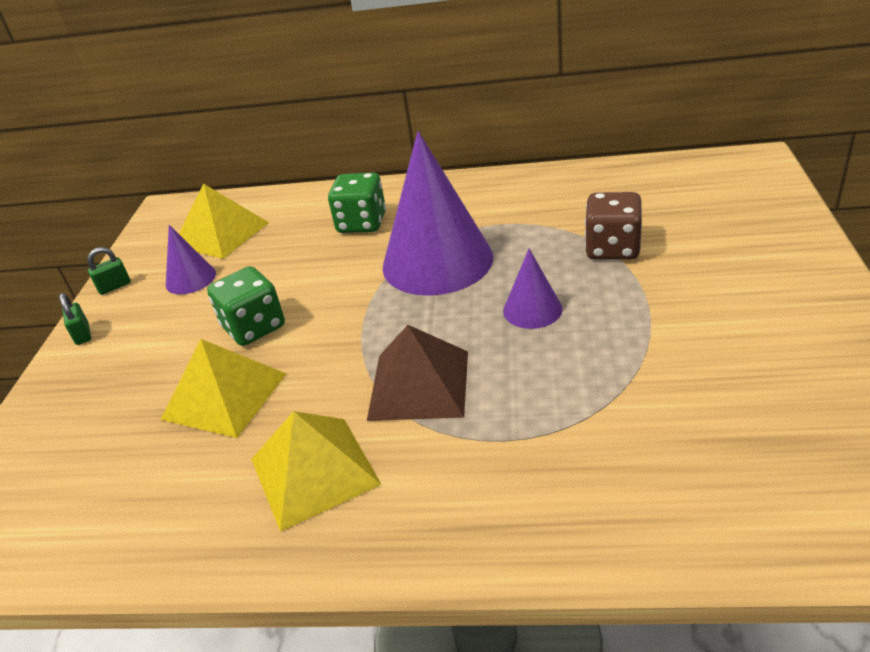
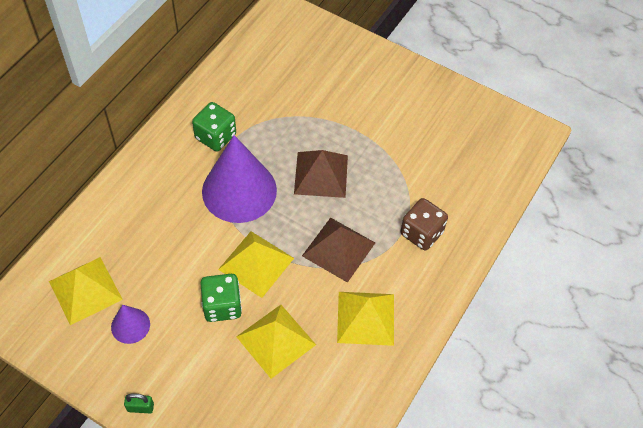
camera: 70 degrees left, 20 degrees up
(114, 286) = (93, 376): green padlock -> none
(337, 324) = (256, 263): none -> yellow pyramid
(362, 223) = (158, 207): green dice -> green dice (215, 137)
(532, 309) = (321, 174): purple cone -> brown pyramid
(612, 248) = (301, 114): brown dice -> brown dice (421, 233)

